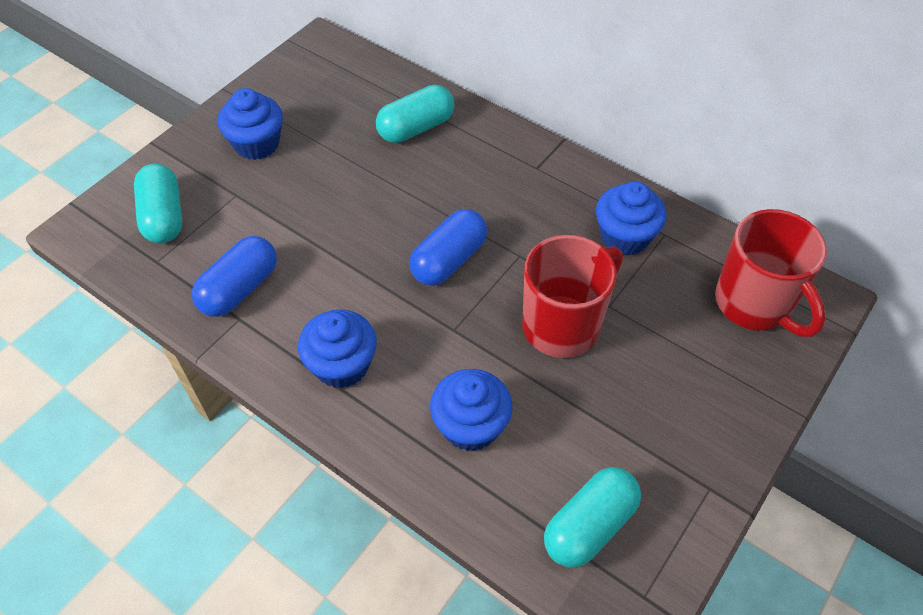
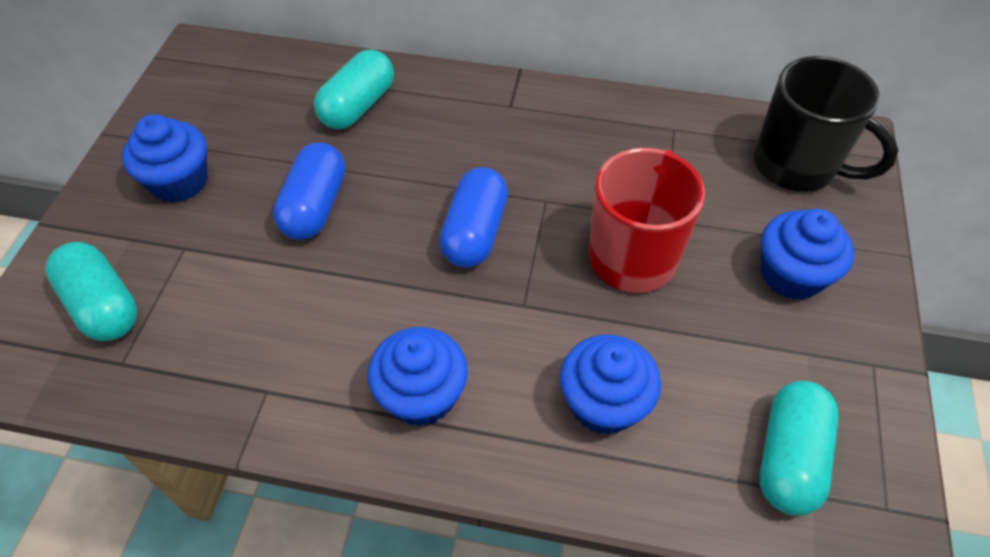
camera: 25 degrees left, 0 degrees up
(240, 289) = (248, 355): blue capsule -> blue capsule (315, 206)
(625, 237) = (638, 144): blue cupcake -> blue cupcake (791, 275)
(754, 304) = (797, 166): red mug -> black mug

